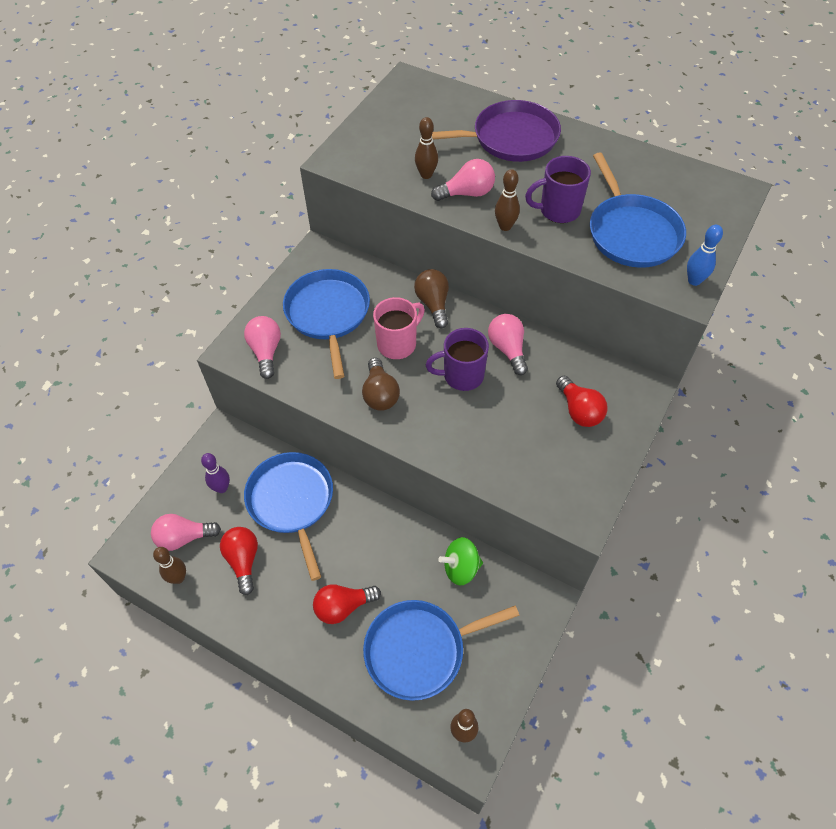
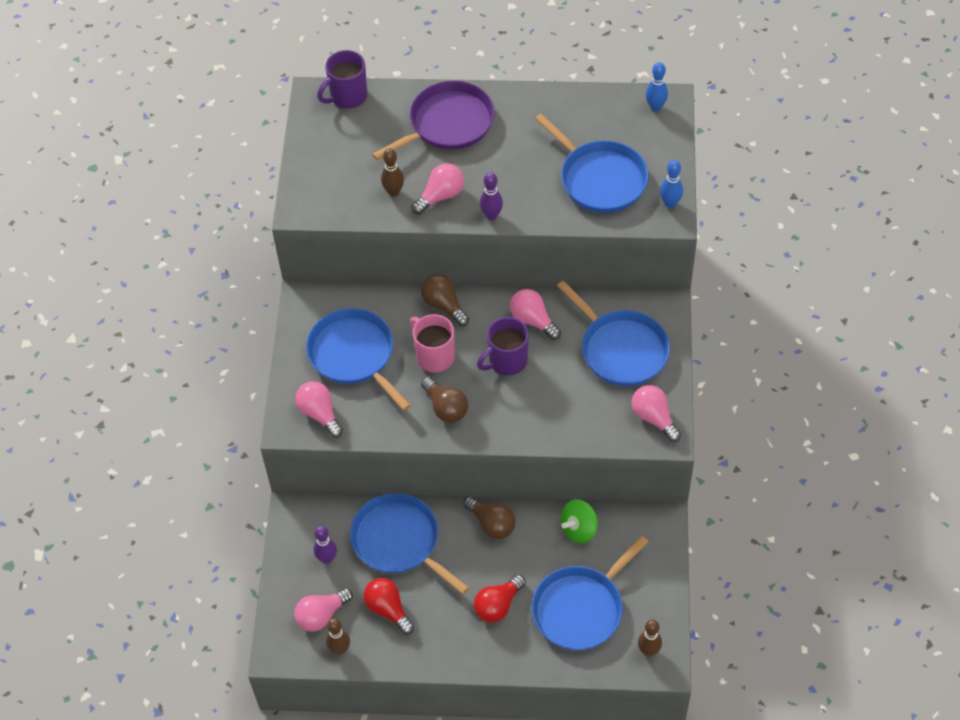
camera: 25 degrees left, 0 degrees up
(383, 525) = (492, 524): none -> brown light bulb
(398, 344) = (434, 356): pink mug -> pink mug turned 60 degrees counterclockwise
(505, 226) = (491, 215): brown bowling pin -> purple bowling pin
(558, 210) = (528, 182): purple mug -> purple mug (347, 96)
(578, 492) = (654, 418): none -> pink light bulb
(579, 410) = (621, 349): red light bulb -> blue pan
(722, 190) = (655, 107): none -> blue bowling pin

